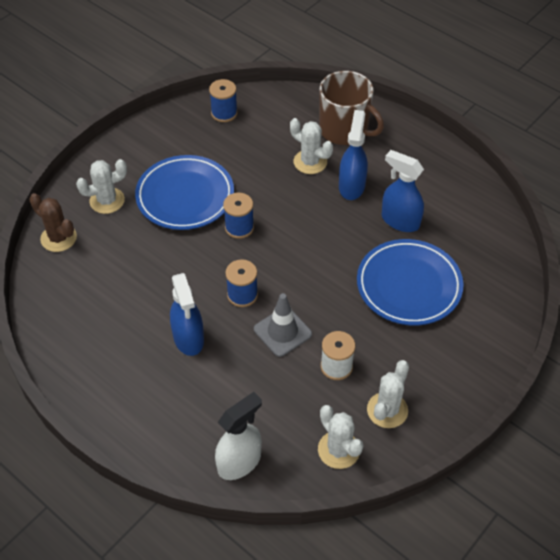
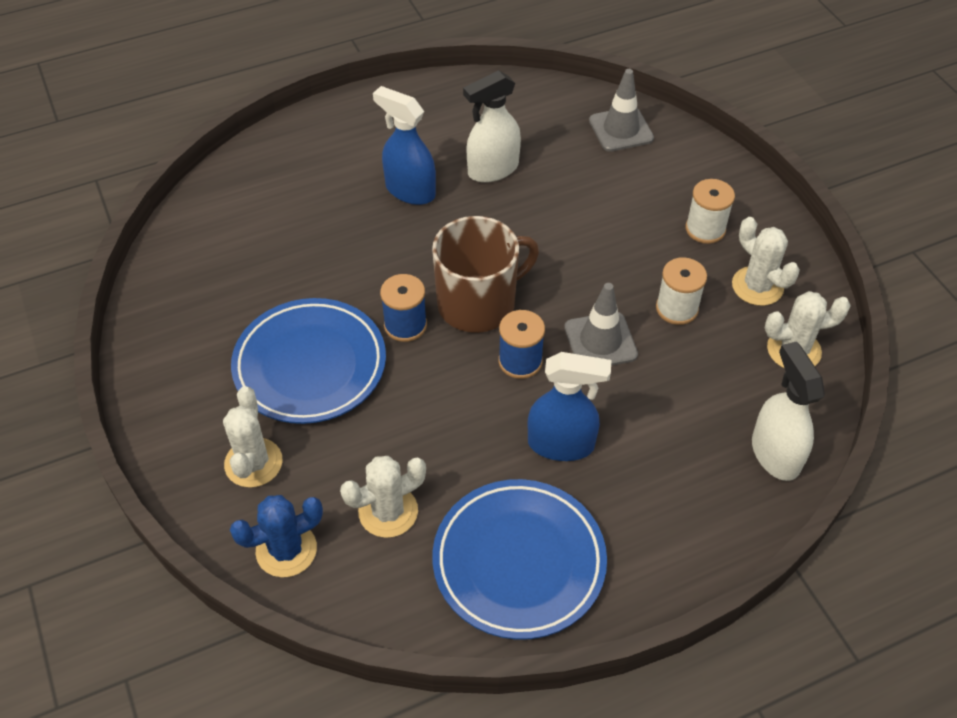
camera: 65 degrees left, 0 degrees up
(58, 238) = (286, 550): brown cactus -> blue cactus
(224, 113) = (185, 269): blue spool -> none
(310, 162) = (342, 214): white cactus -> white cactus (388, 511)
(344, 130) = (311, 161): brown mug -> brown mug (478, 303)
(400, 221) = (492, 169): blue spray bottle -> white spray bottle
(408, 286) = (593, 200): blue plate -> blue plate (519, 562)
(424, 361) = (705, 229): none -> white spool
(492, 278) = (621, 129): none -> grey traffic cone

